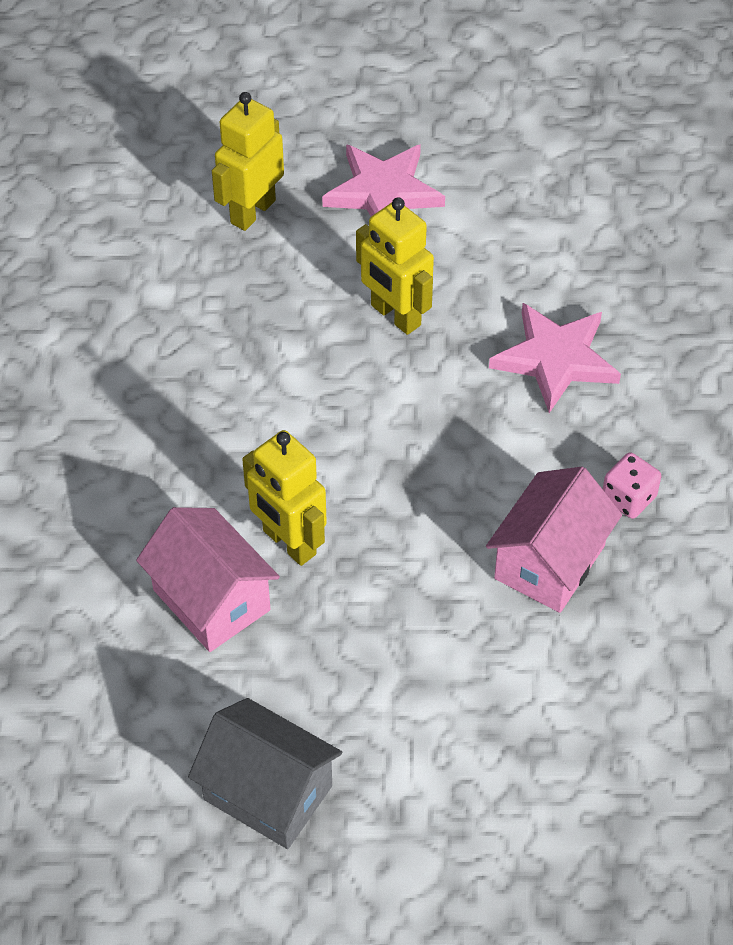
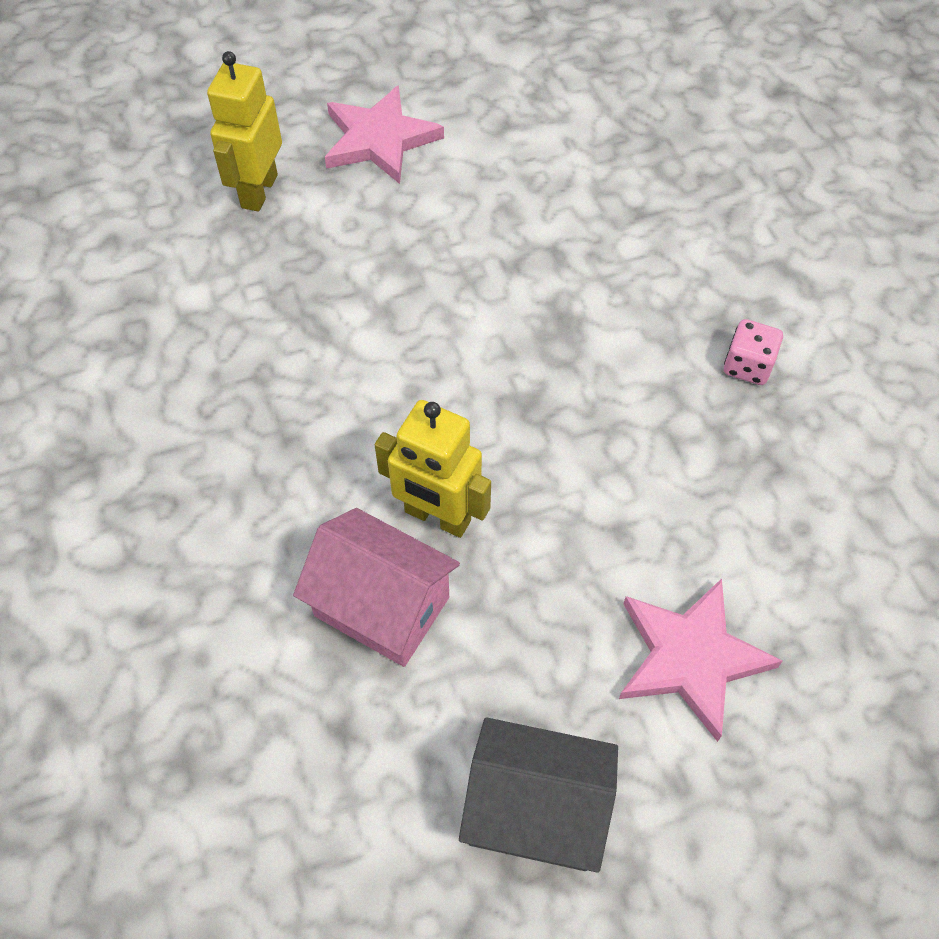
camera: 20 degrees left, 5 degrees up
(395, 316) = (443, 253): yellow robot -> none
(549, 562) = (705, 454): pink house -> none
(555, 359) = (614, 252): pink star -> pink star (691, 657)

